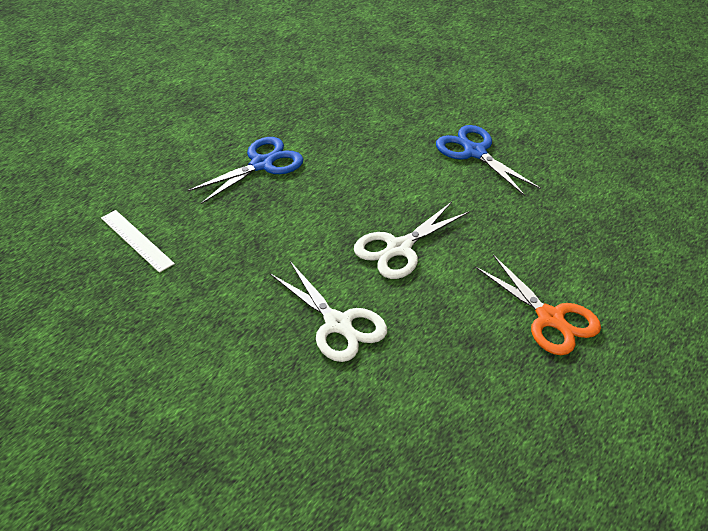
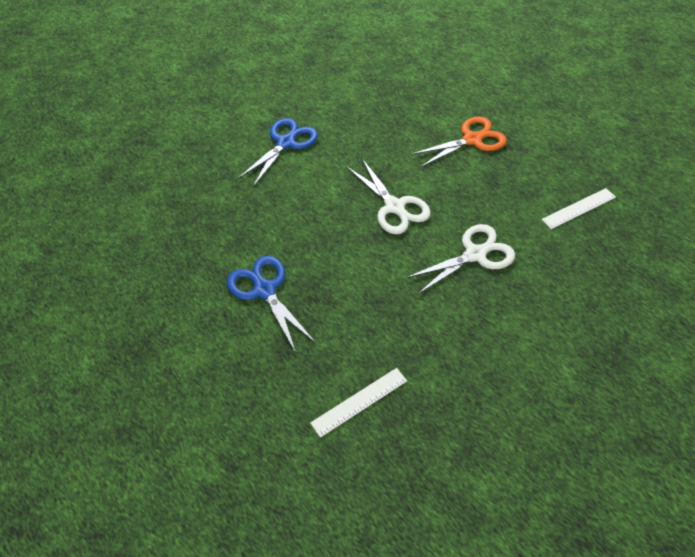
camera: 80 degrees left, 10 degrees up
(449, 441) = (578, 208): none -> white ruler
(475, 152) = (285, 143): blue scissors -> blue scissors turned 150 degrees clockwise

